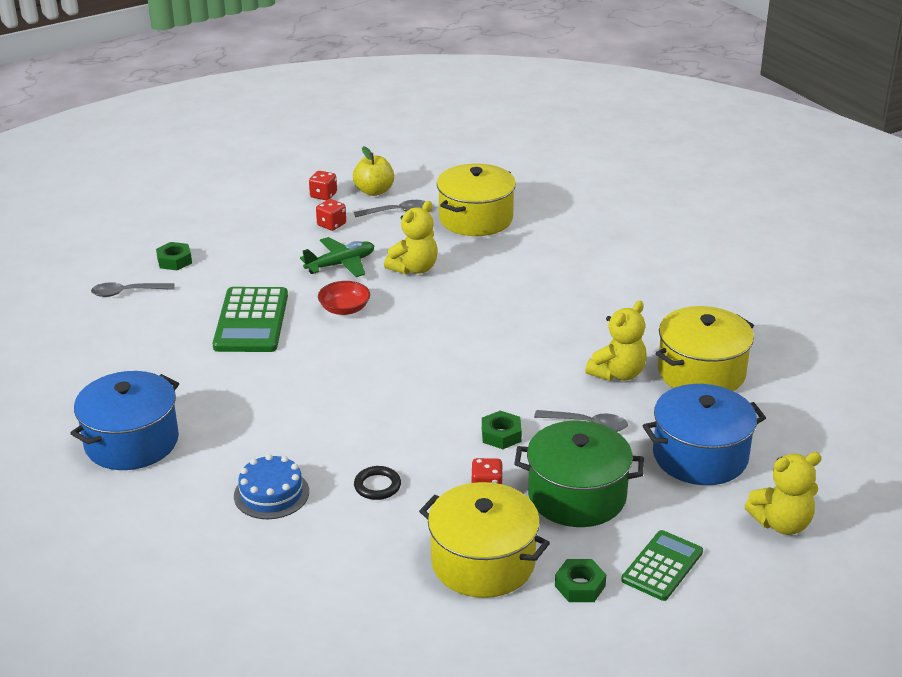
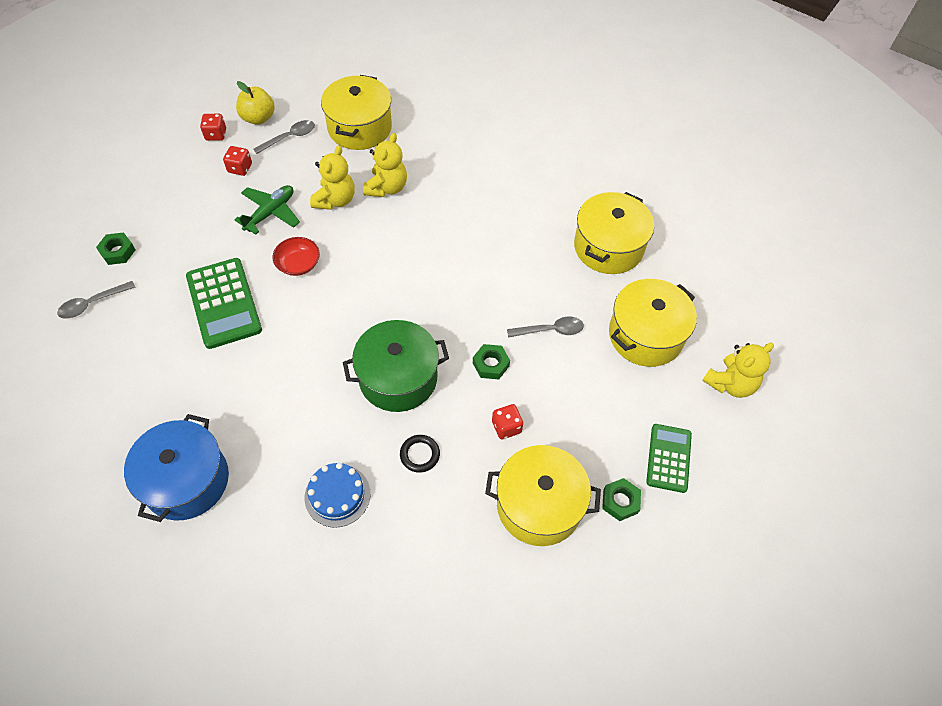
camera: 25 degrees left, 25 degrees up
(577, 496) = (576, 409): green pot -> green pot (398, 378)
(617, 373) = (548, 268): yellow teddy bear -> yellow teddy bear (387, 187)
(700, 456) = (645, 335): blue pot -> yellow pot

